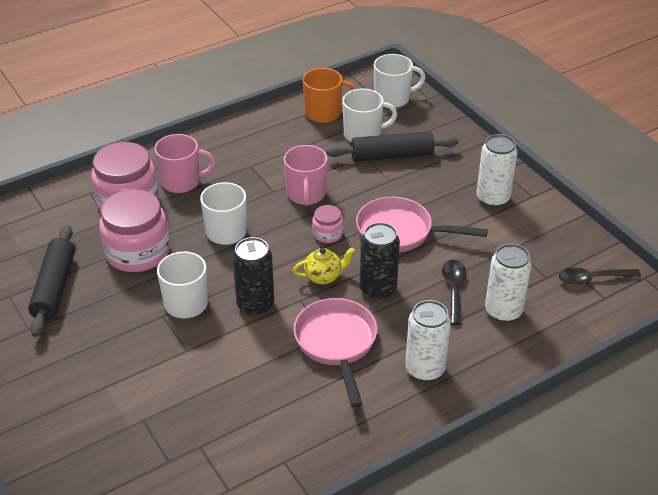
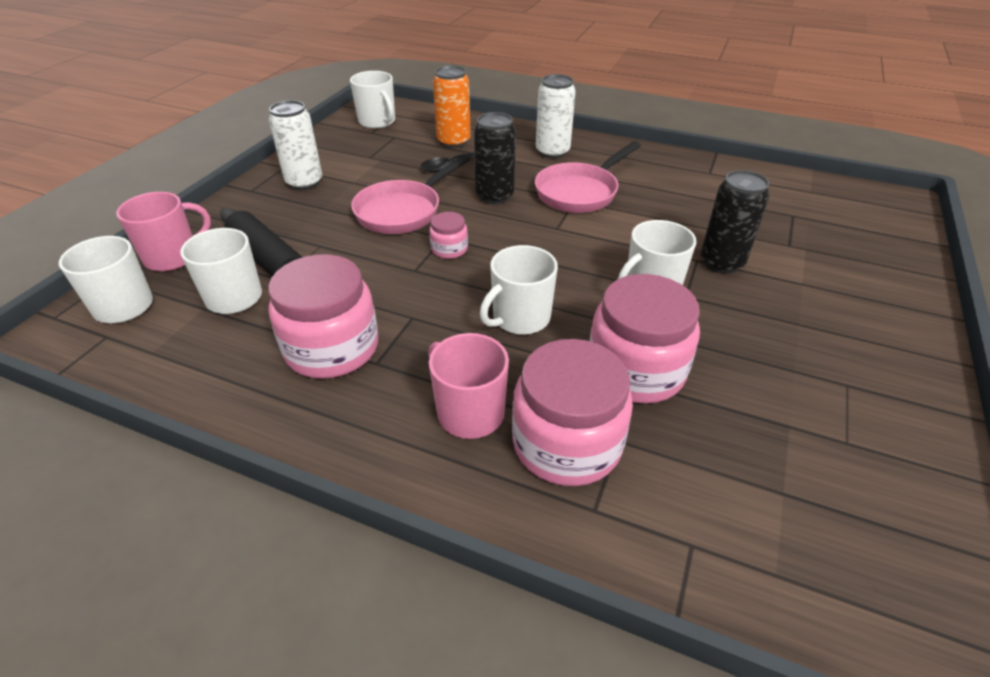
camera: 125 degrees left, 0 degrees up
(54, 287) = (777, 407): black rolling pin -> none
(255, 305) = (595, 248): black can -> black can (721, 263)
(278, 155) = (332, 348): none -> pink jar
(306, 194) = (396, 290): pink mug -> pink mug (173, 257)
(323, 276) = (512, 227): yellow teapot -> none
(324, 113) = (193, 353): orange mug -> none
(400, 232) = (403, 211): pink pan -> pink pan turned 60 degrees clockwise
(503, 311) = (453, 142): white can -> orange can
(592, 279) = (377, 122): black spoon -> white mug

